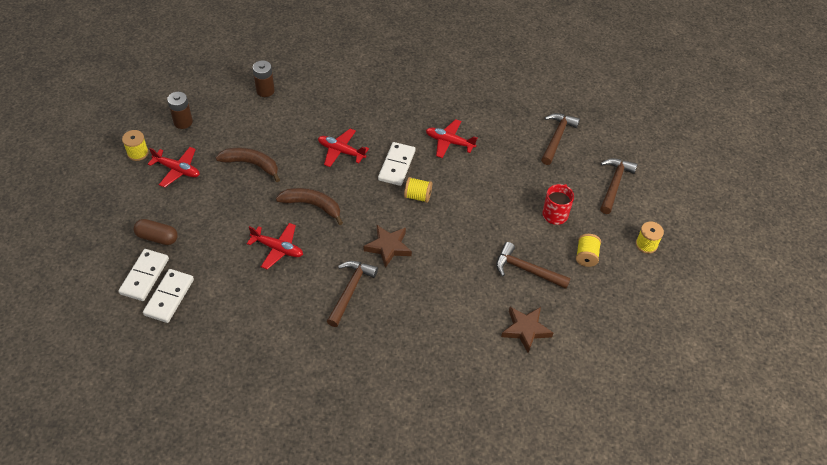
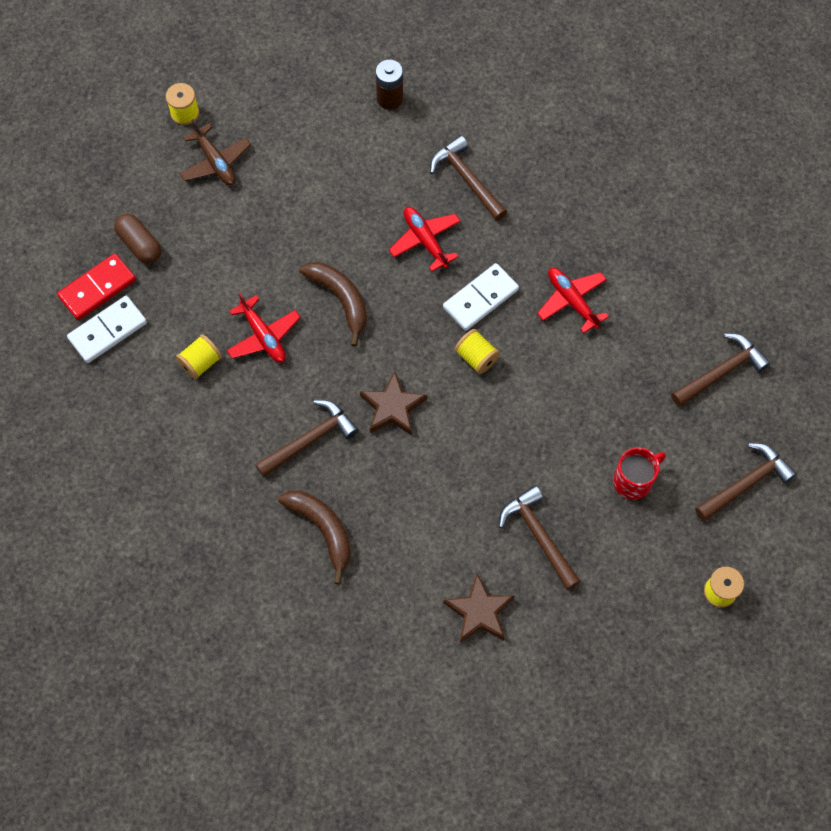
camera: 35 degrees right, 15 degrees up
(145, 276) = (97, 288): white domino -> red domino
(177, 170) = (215, 162): red plane -> brown plane
(183, 122) = (262, 95): brown battery -> none
(251, 164) = (305, 201): brown banana -> brown banana (322, 530)
(342, 110) = (467, 179): none -> brown hammer
(586, 256) = (628, 561): yellow spool -> yellow spool (201, 363)

